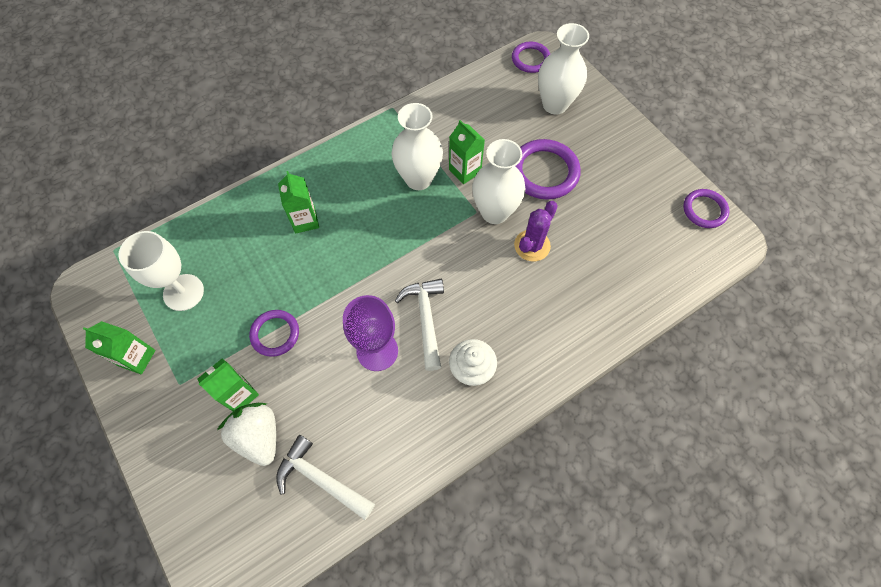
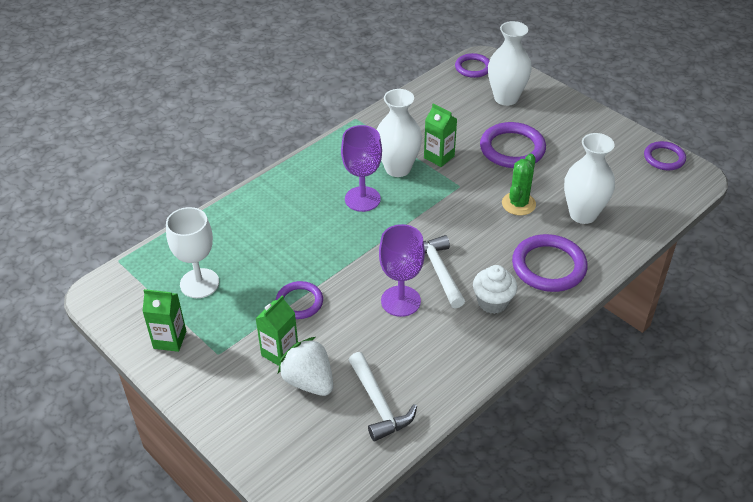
camera: 10 degrees left, 20 degrees down
(305, 220) = (300, 213): green carton -> none
(321, 479) = (379, 404): white hammer -> white hammer turned 135 degrees counterclockwise
(372, 212) = (362, 199): none -> purple goblet
(494, 212) = (476, 184): white vase -> white vase (583, 214)
(532, 245) = (518, 204): purple cactus -> green cactus
(542, 333) = (548, 266): none -> purple ring

